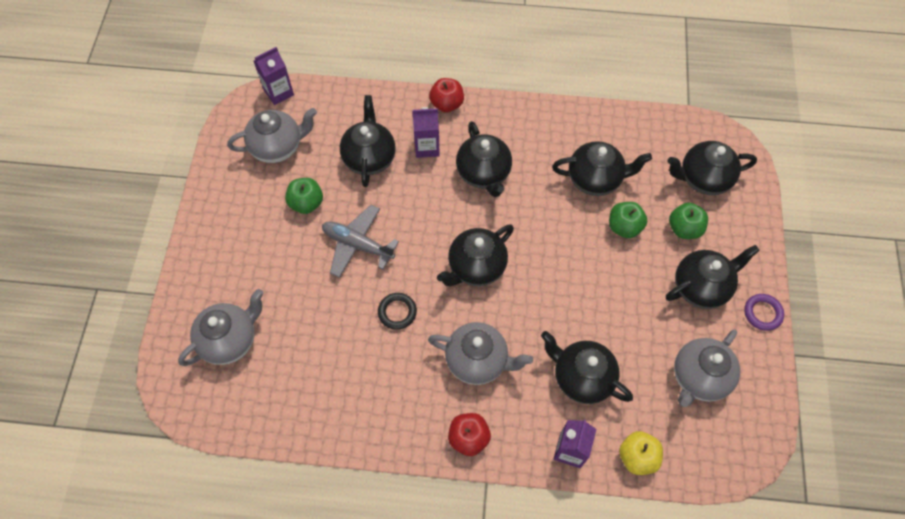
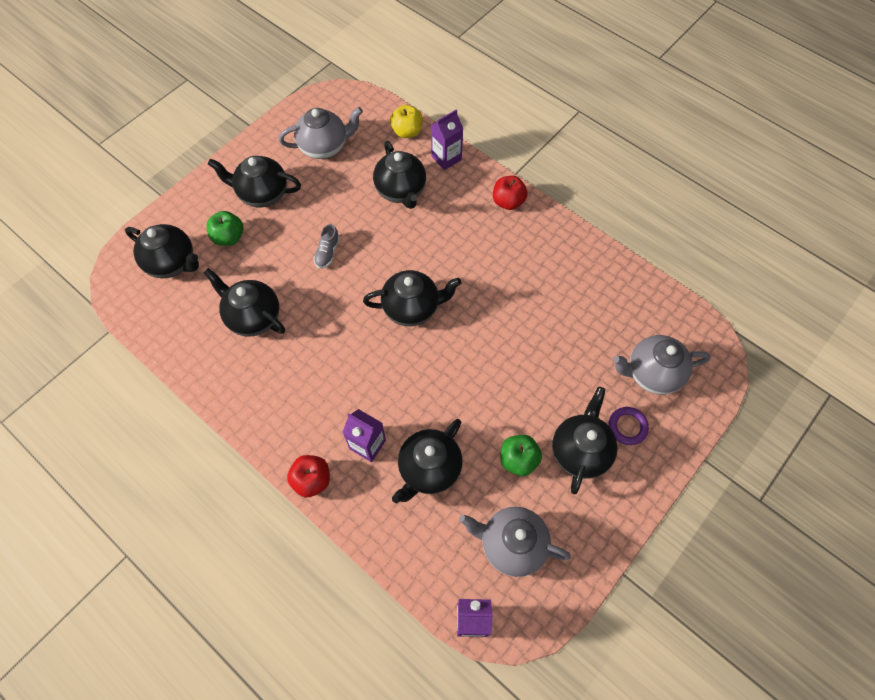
camera: 145 degrees left, 0 degrees up
(357, 245) = (496, 388): grey plane -> none
(397, 312) = (500, 312): black ring -> none
(478, 361) = (464, 243): grey teapot -> none
(483, 174) = (339, 383): black teapot -> black teapot (580, 451)
(590, 270) = (327, 252): none -> grey shoe
(624, 227) = (271, 266): green apple -> none
(762, 313) = (241, 155): purple ring -> purple ring (627, 427)

